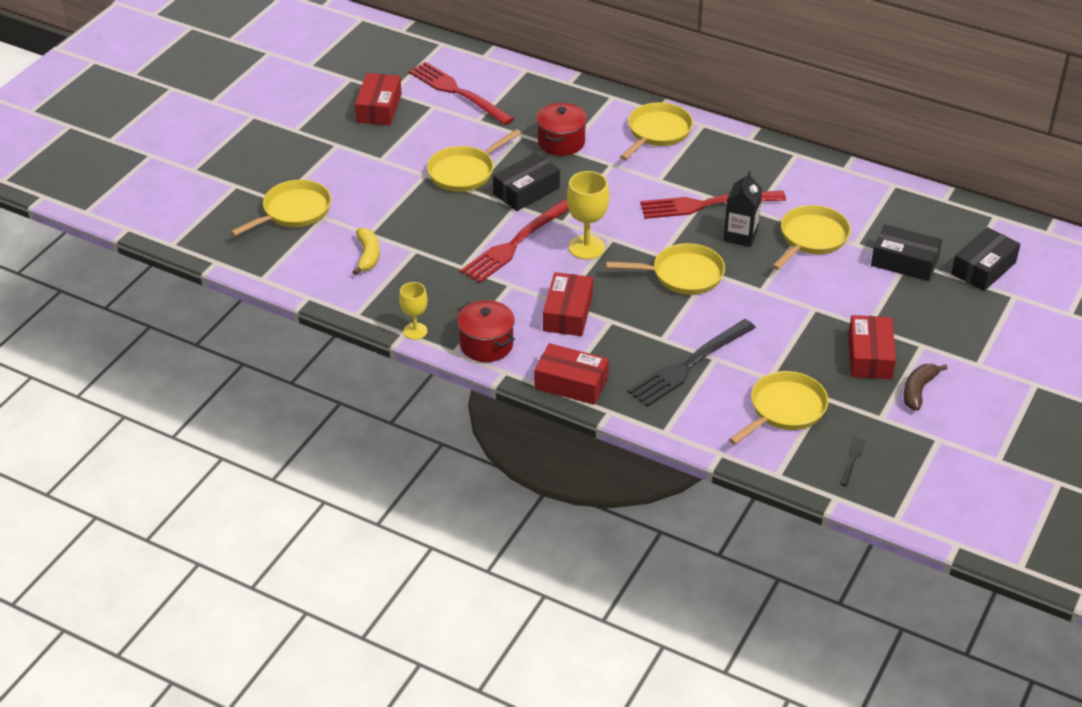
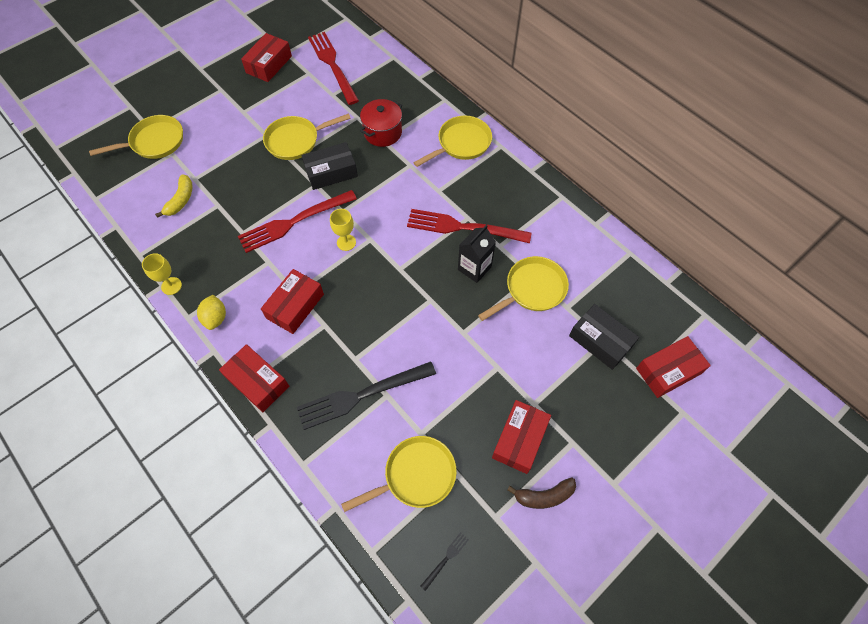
camera: 20 degrees right, 20 degrees up
(486, 345) = (215, 318): red pot -> yellow lemon
(586, 247) = (346, 242): yellow goblet -> yellow goblet, size x0.63
(683, 275) = (407, 295): yellow pan -> none
(918, 390) = (544, 496): brown banana -> brown banana turned 150 degrees counterclockwise
(983, 268) = (668, 371): black box -> red box

